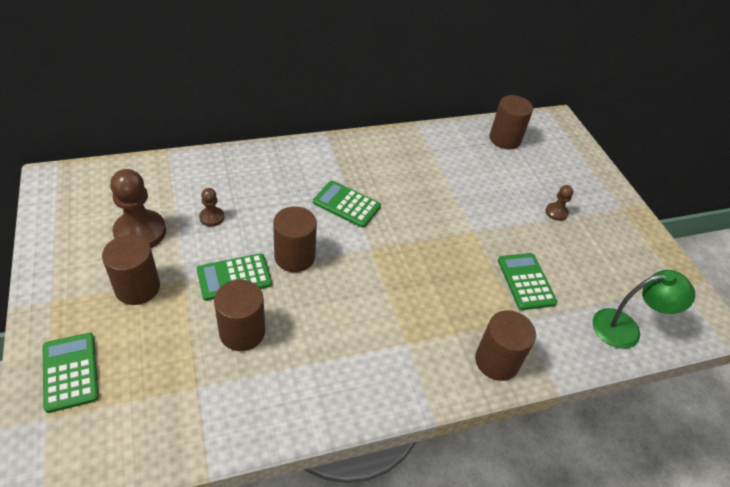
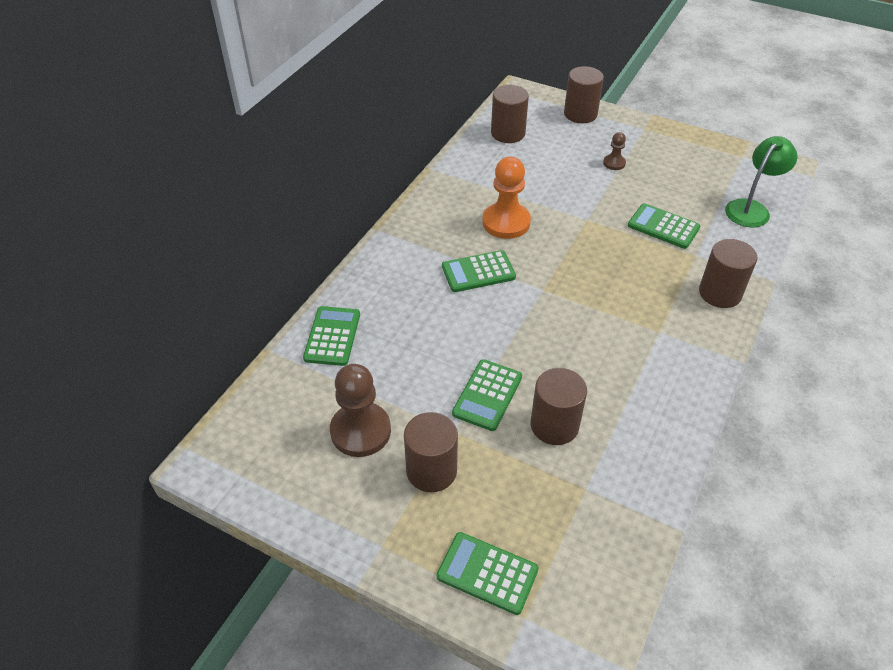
camera: 40 degrees left, 0 degrees up
(208, 170) = (332, 336): none -> green calculator
(212, 217) = (397, 369): brown pawn -> none
(294, 257) = (504, 341): brown cylinder -> brown cylinder (580, 114)
(413, 190) = (506, 222): none -> orange pawn

